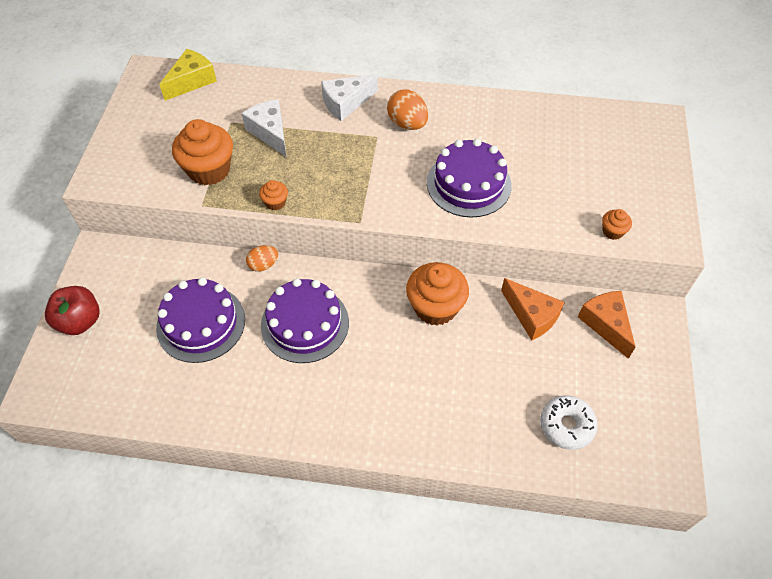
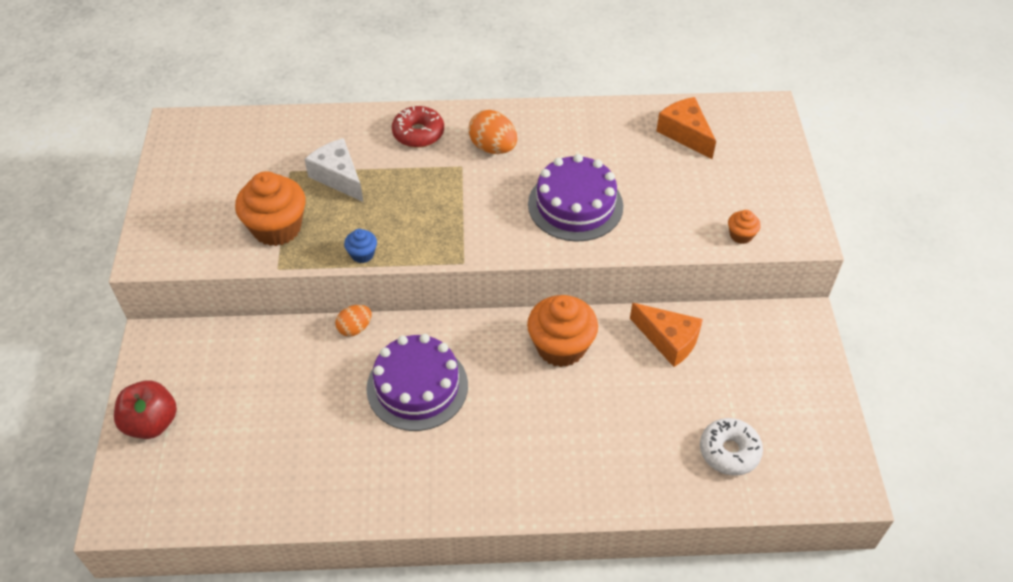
camera: 10 degrees left, 5 degrees down
(192, 81) = (232, 130): yellow cheese -> none
(201, 323) = (296, 404): purple cake -> none
(275, 202) = (362, 254): orange cupcake -> blue cupcake
(346, 103) = (418, 133): white cheese -> red donut
(606, 324) = (750, 338): orange cheese -> orange cheese (685, 134)

